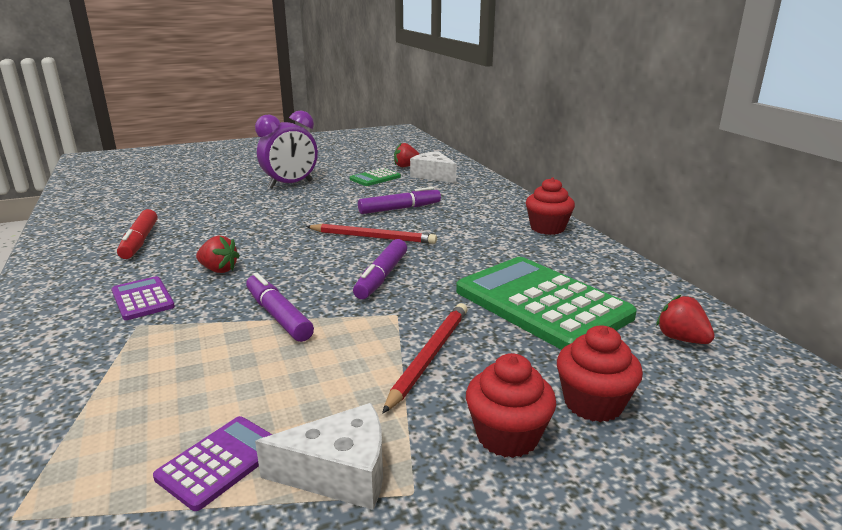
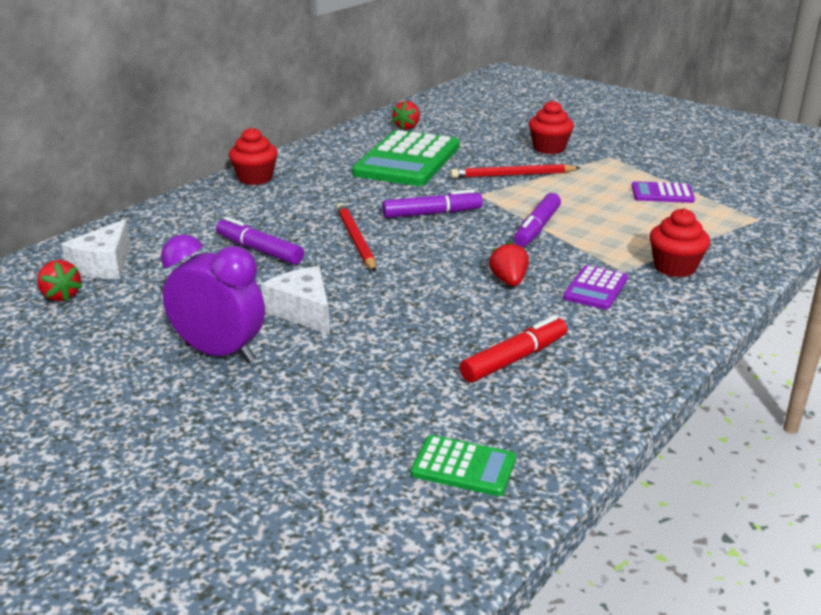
camera: 120 degrees left, 5 degrees up
(340, 473) = (624, 170): white cheese -> white cheese (303, 311)
(375, 178) = (142, 300): green calculator -> green calculator (463, 466)
(593, 403) = (498, 137): red cupcake -> red cupcake (674, 267)

